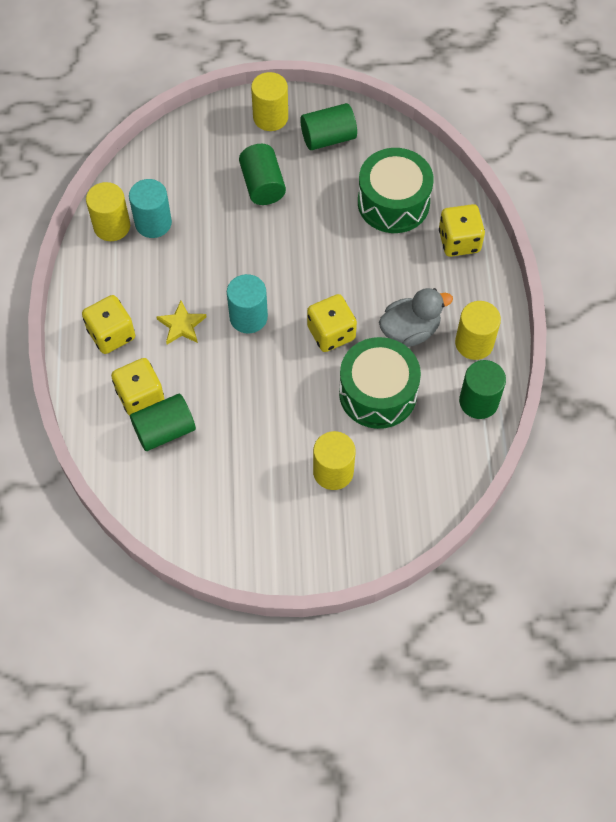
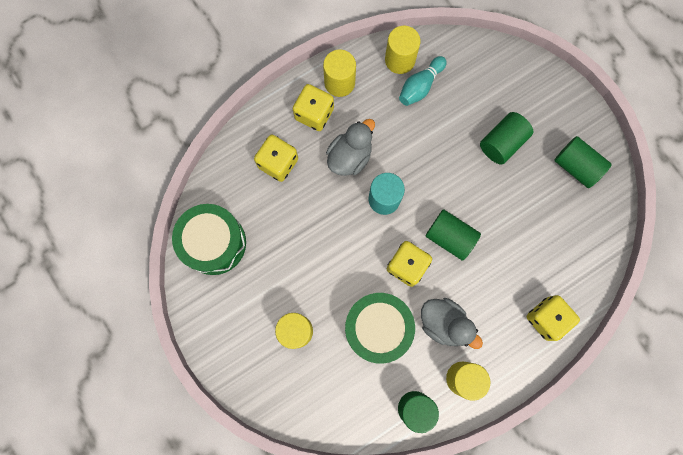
camera: 60 degrees right, 15 degrees up
(153, 223) = (420, 86): turquoise cylinder -> turquoise bowling pin
(164, 430) = (262, 195): green cylinder -> green cylinder (449, 237)
(182, 325) = (350, 157): yellow star -> grey duck
(270, 117) = (566, 113): yellow cylinder -> yellow cylinder (339, 82)
(393, 202) = (549, 249): green drum -> green drum (214, 243)

